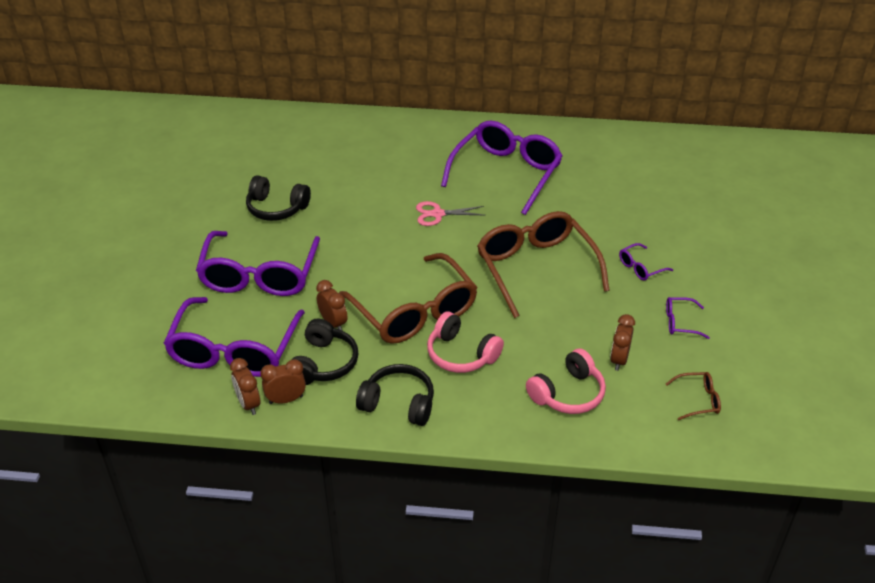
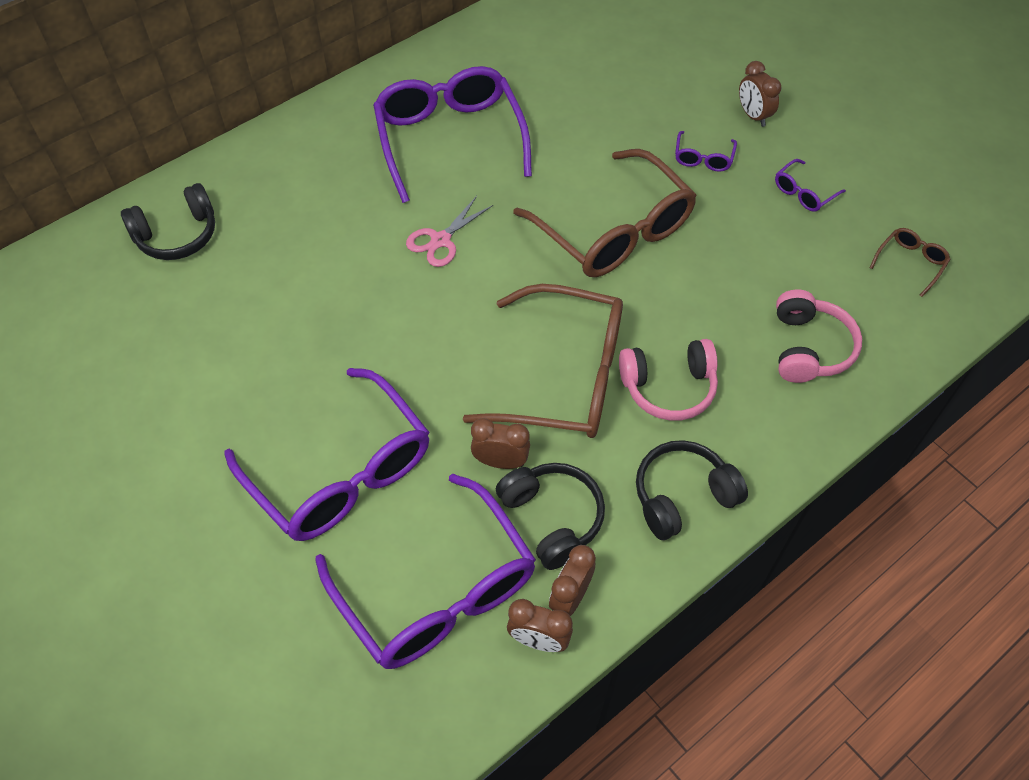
camera: 45 degrees left, 15 degrees up
(276, 208) = (246, 369): black headphones -> black headphones (177, 235)
(535, 268) = (614, 231): brown glasses -> brown glasses turned 150 degrees counterclockwise
(619, 360) = (804, 274): brown clock -> brown clock (753, 116)

